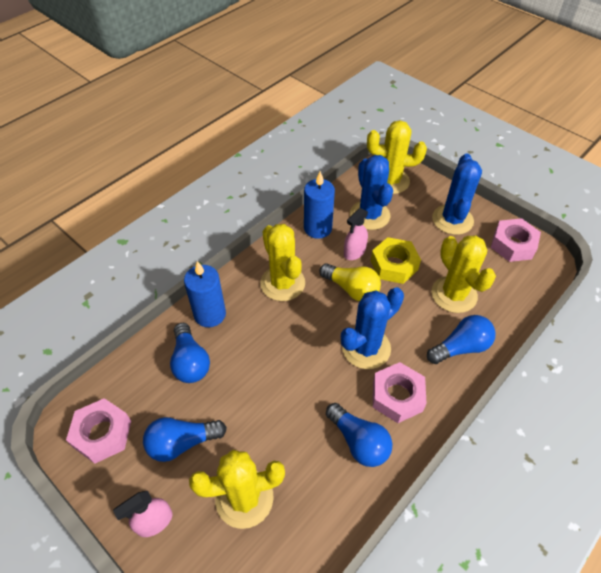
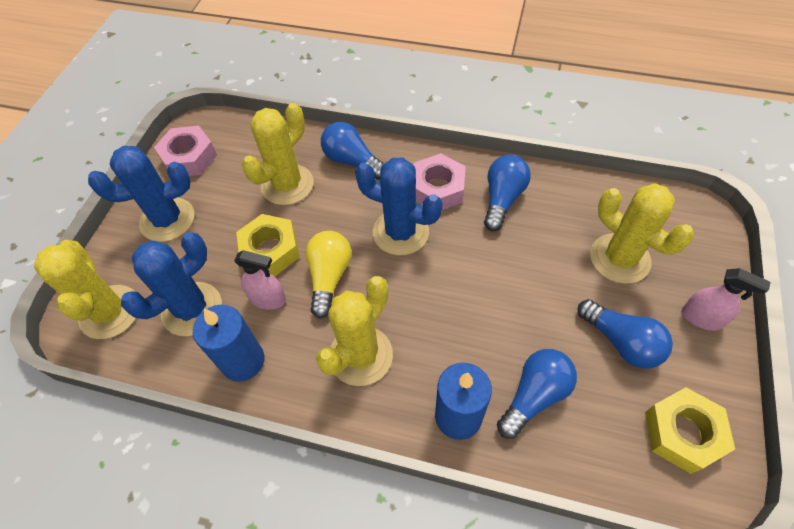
camera: 115 degrees left, 5 degrees up
(102, 434) = (682, 433): pink nut -> yellow nut

